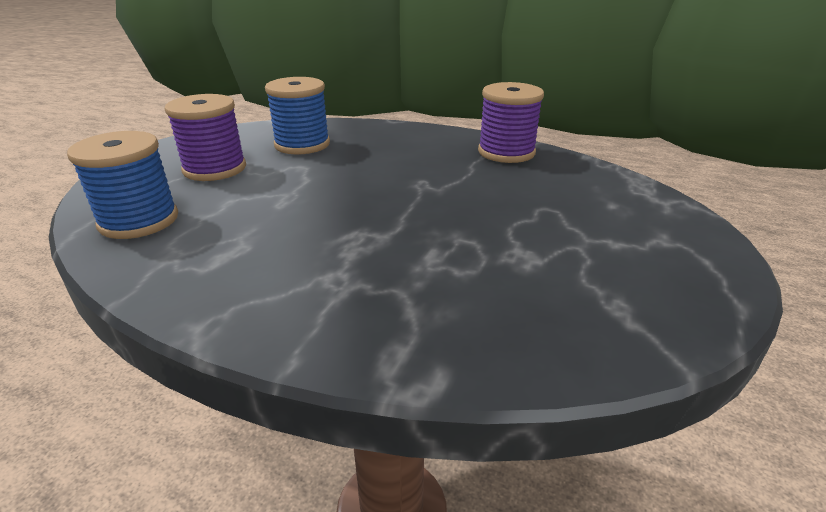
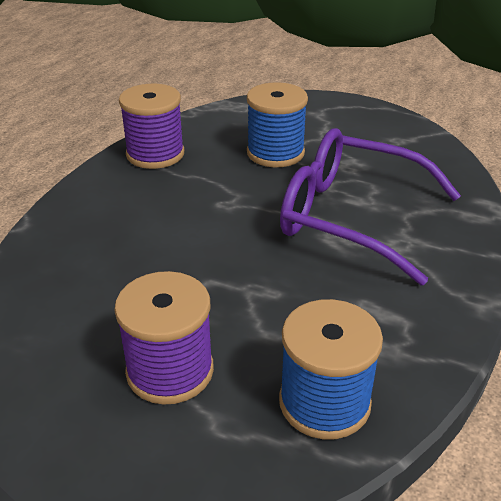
camera: 90 degrees left, 5 degrees up
(302, 144) = (94, 298): blue spool -> blue spool (275, 153)
(394, 250) = (353, 217): none -> purple glasses

